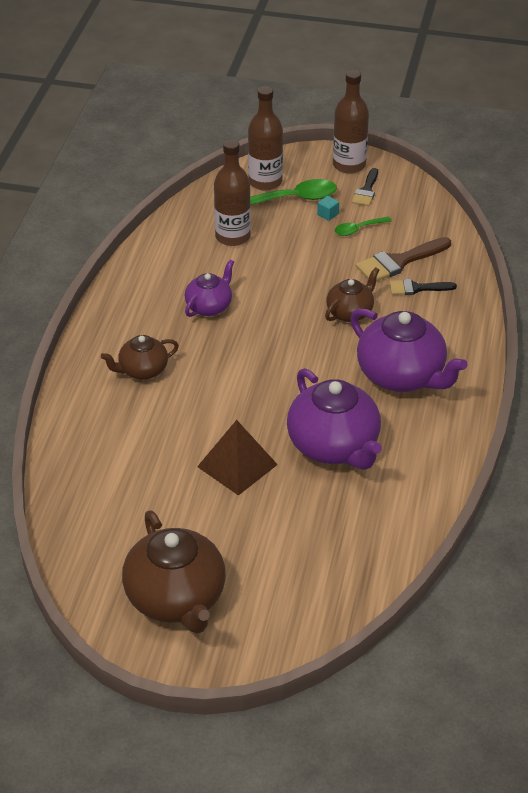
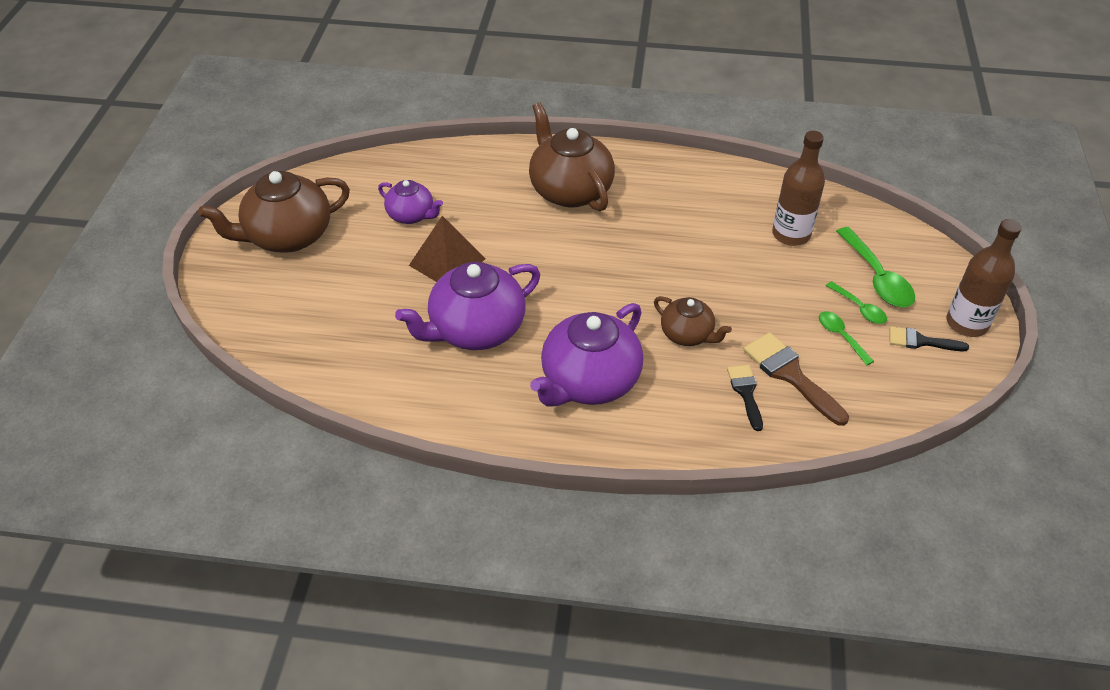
camera: 85 degrees right, 5 degrees up
(142, 370) = (570, 190): brown teapot -> brown teapot, size x1.79
(209, 306) = (672, 226): purple teapot -> purple teapot (411, 215)
(265, 182) = (900, 253): brown bottle -> none
(328, 214) = (859, 308): turquoise cube -> green spoon

